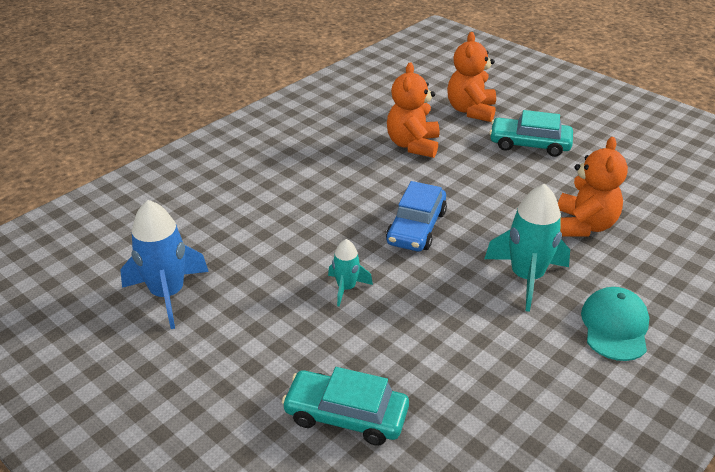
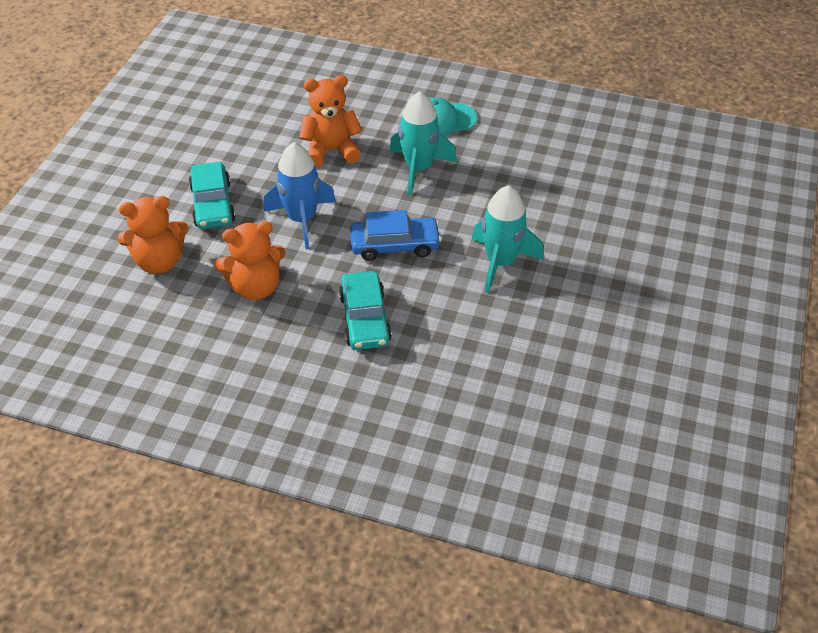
camera: 115 degrees left, 10 degrees up
(168, 294) = (590, 373): blue rocket -> blue rocket (302, 219)
(346, 288) = (501, 262): turquoise rocket -> turquoise rocket, size x1.82
(346, 415) = (618, 221): turquoise car -> turquoise car (365, 319)

